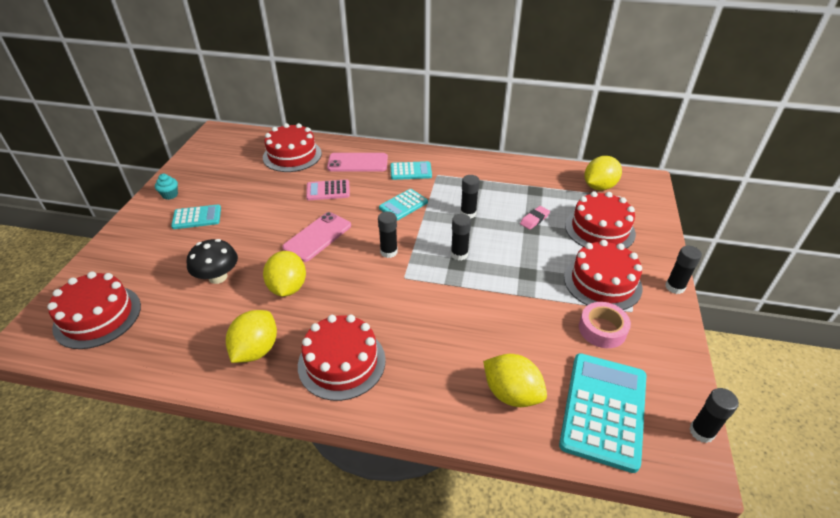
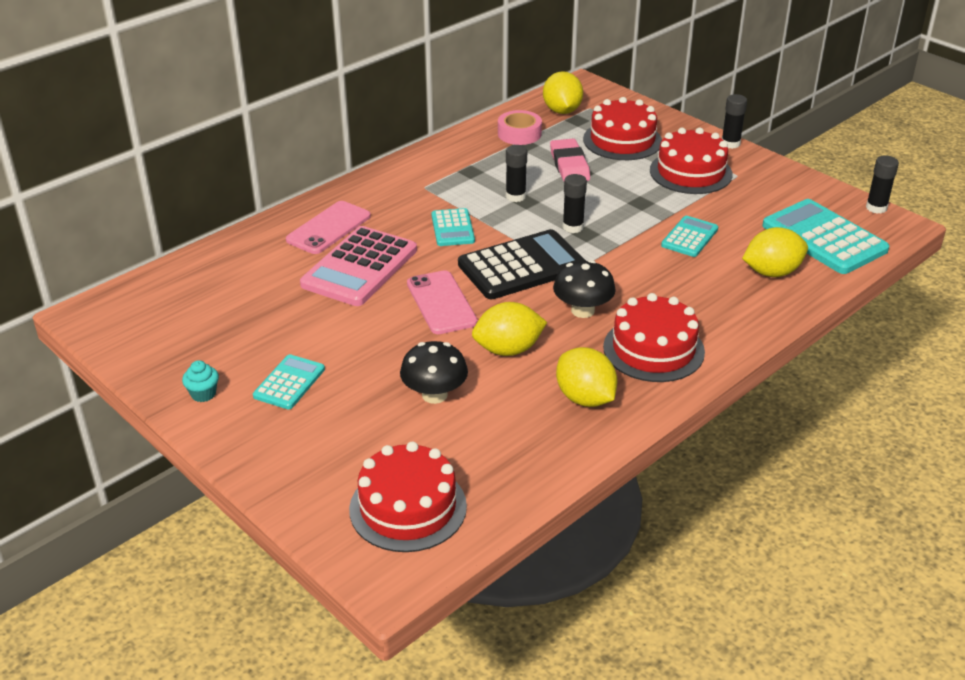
camera: 55 degrees left, 5 degrees down
(288, 287) = (508, 350): yellow lemon -> yellow lemon turned 45 degrees counterclockwise
(292, 155) = (243, 269): red cake -> none
(328, 191) = (360, 267): pink calculator -> pink calculator, size x1.83
(361, 303) = (582, 310): none -> black mushroom
(389, 252) = (522, 266): black glue stick -> black calculator
(410, 171) = (395, 200): turquoise calculator -> turquoise calculator (689, 237)
(534, 219) = (569, 165): pink eraser -> pink eraser, size x1.67
(602, 329) = (743, 199): pink tape -> pink tape (519, 134)

